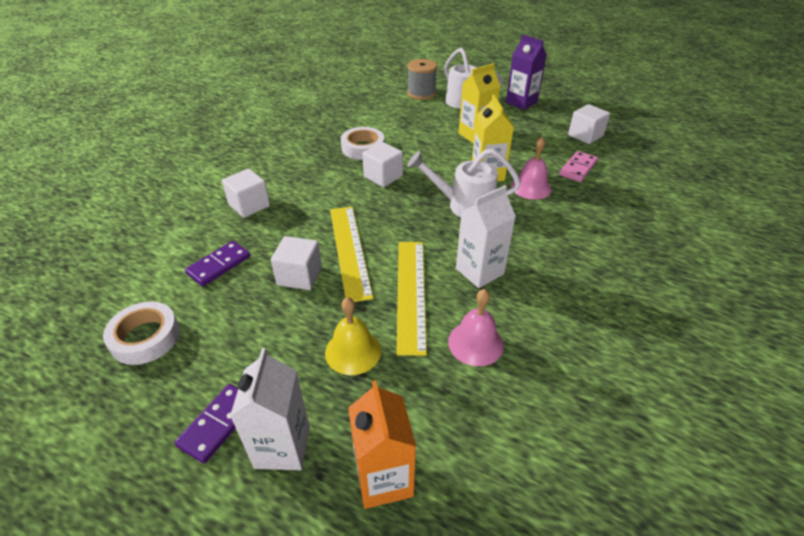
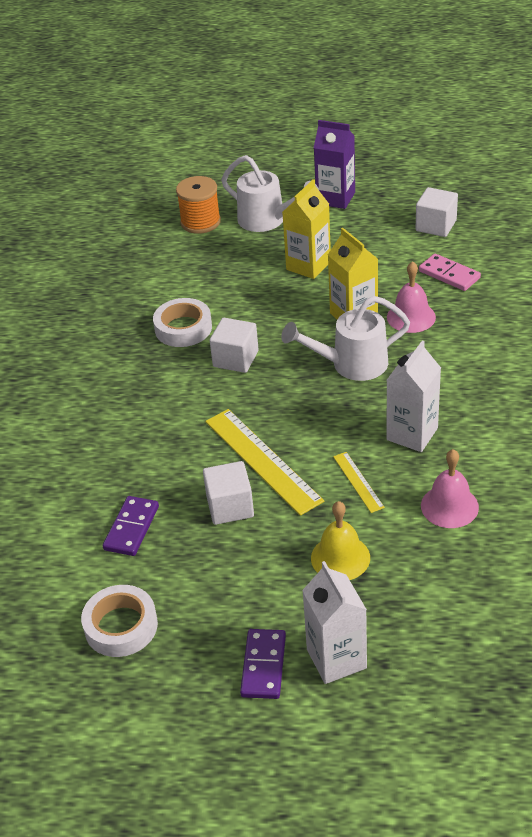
camera: 20 degrees left, 0 degrees up
(249, 205) = (105, 449): white cube -> none
(384, 478) = (439, 645): orange carton -> none
(411, 293) = (358, 481): yellow ruler -> yellow ruler, size x0.50
(421, 93) = (200, 222): grey spool -> orange spool
(578, 168) = (449, 275): pink domino -> pink domino turned 60 degrees counterclockwise

